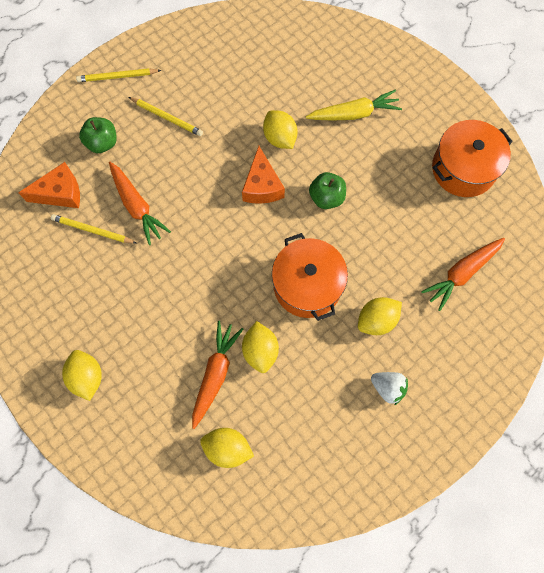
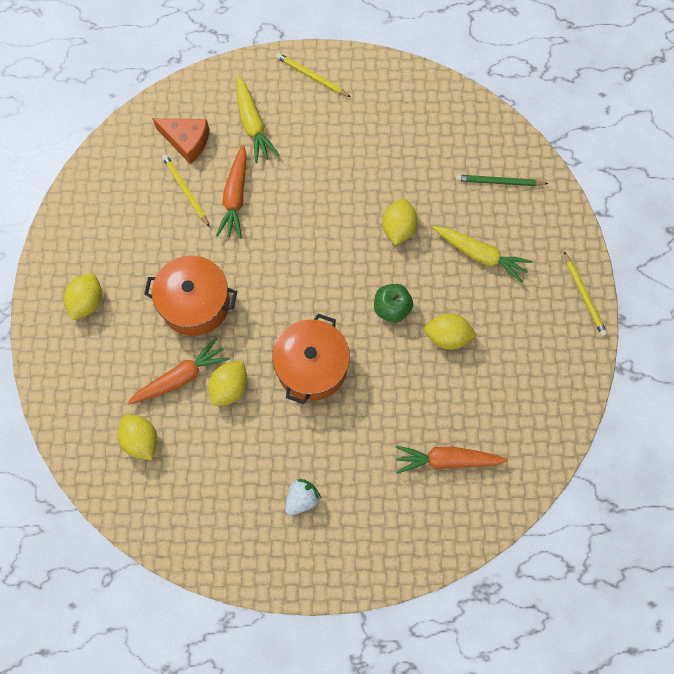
camera: 40 degrees right, 0 degrees up
(102, 143) = (253, 124): green apple -> yellow carrot
(166, 117) = (321, 141): yellow pencil -> yellow pencil (584, 295)
(262, 186) = (348, 257): orange cheese -> none
(321, 54) = (499, 182): none -> green pencil
(376, 320) = (341, 439): yellow lemon -> yellow lemon (447, 336)
(388, 388) = (301, 499): white strawberry -> white strawberry turned 120 degrees counterclockwise
(463, 169) = (532, 375): orange pot -> orange pot (195, 303)

